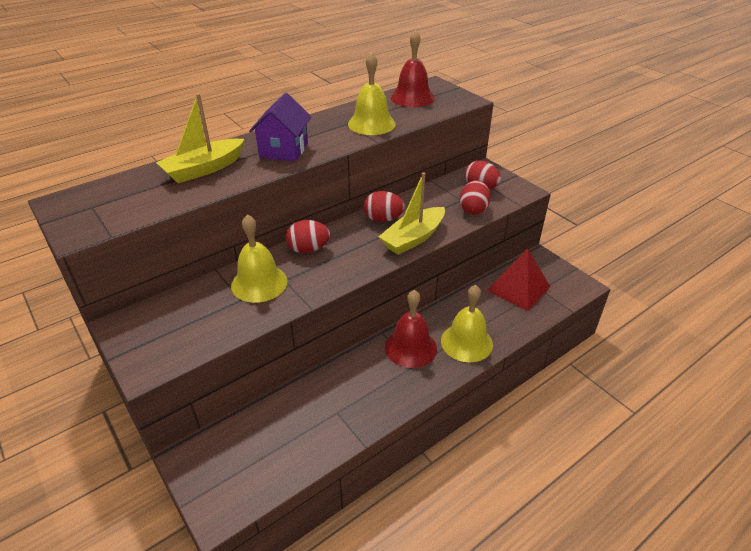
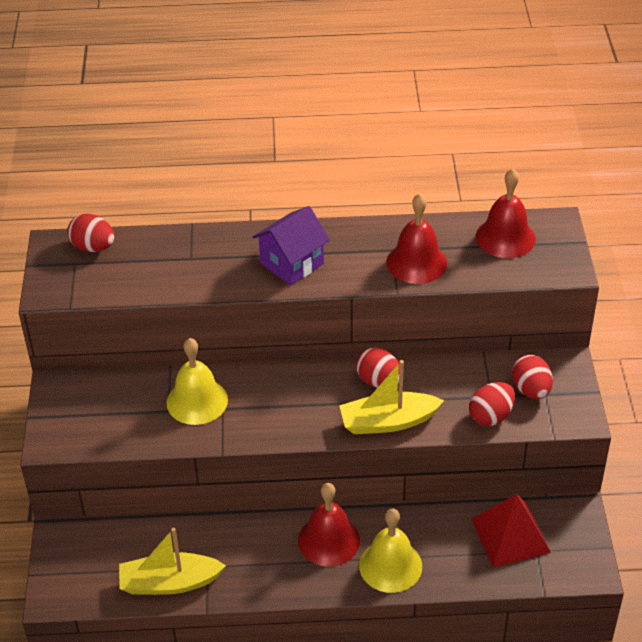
camera: 35 degrees right, 5 degrees up
(204, 169) = (198, 257): yellow boat -> yellow boat (170, 583)
(308, 249) = (271, 383): red egg -> red egg (93, 247)
(371, 124) = (416, 262): yellow bell -> red bell

